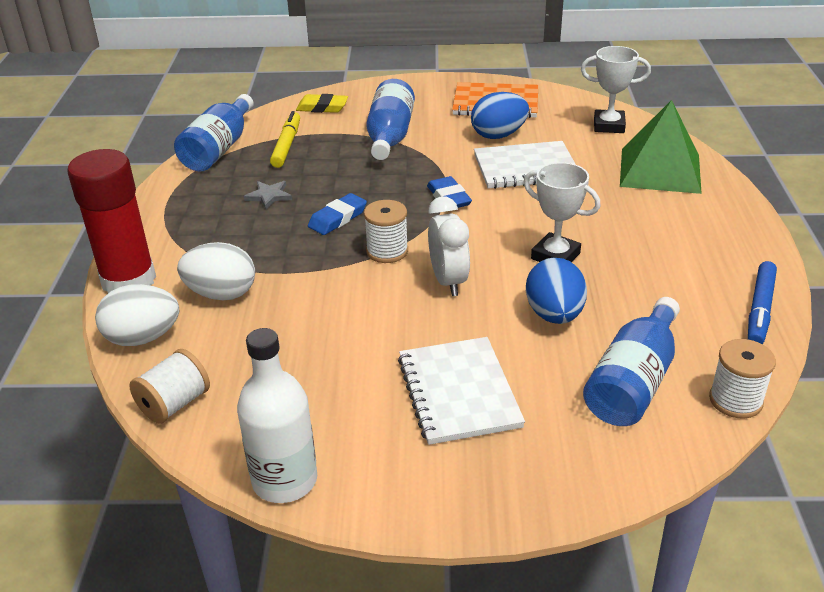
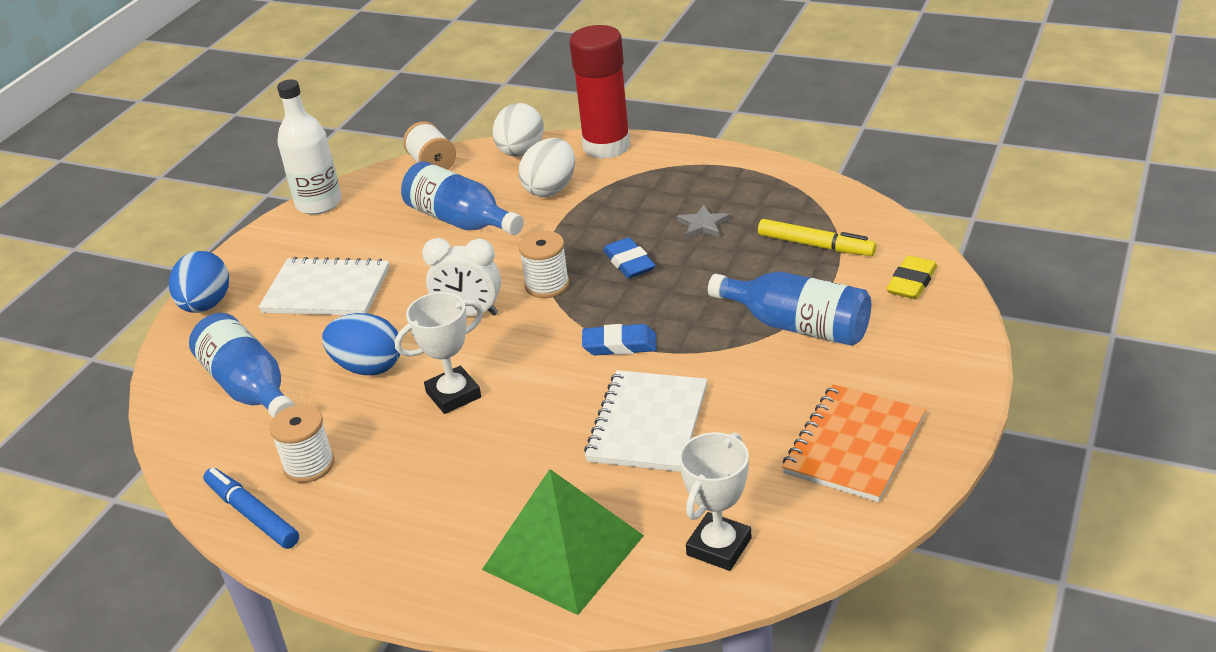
camera: 115 degrees right, 0 degrees up
(219, 149) = (832, 200): blue bottle -> blue bottle (461, 221)
(498, 135) = (750, 422): blue egg -> blue egg (206, 305)
(735, 400) = (174, 441): white spool -> white spool (309, 465)

